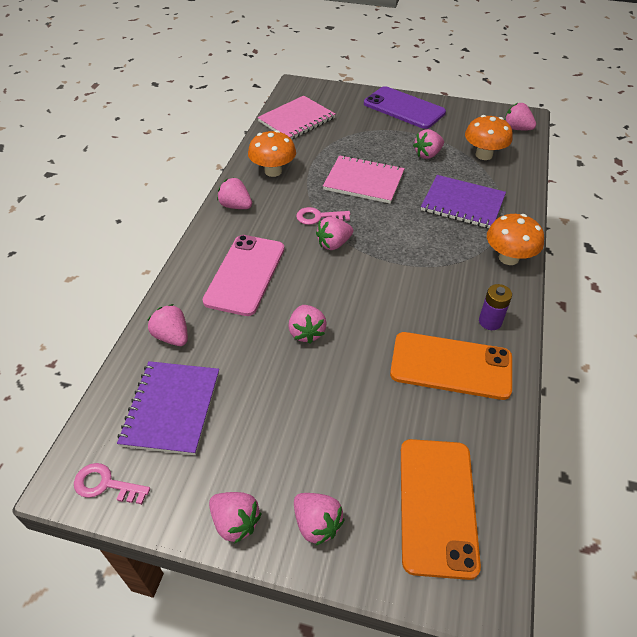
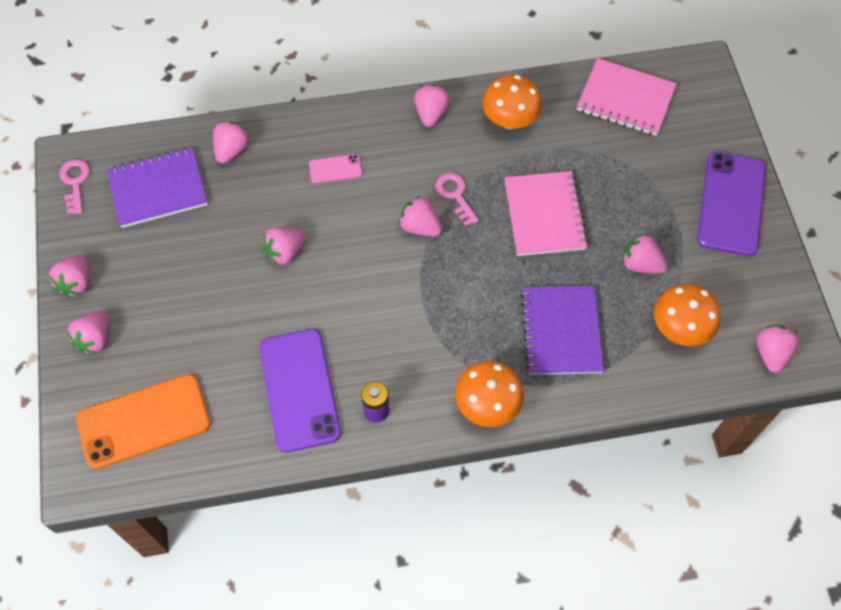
camera: 65 degrees right, 15 degrees up
(245, 274) = (335, 169): pink phone -> pink phone, size x0.46
(451, 365) = (300, 390): orange phone -> purple phone

